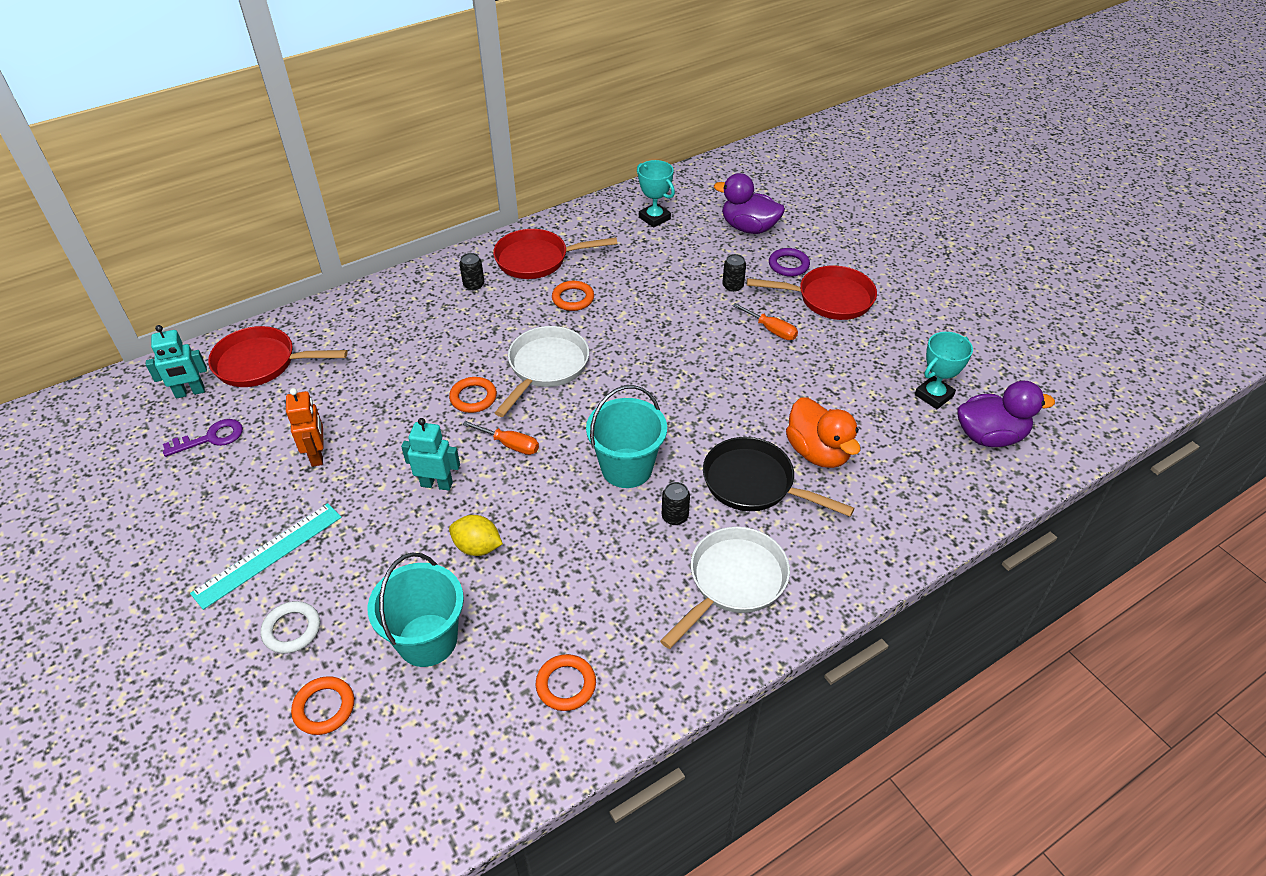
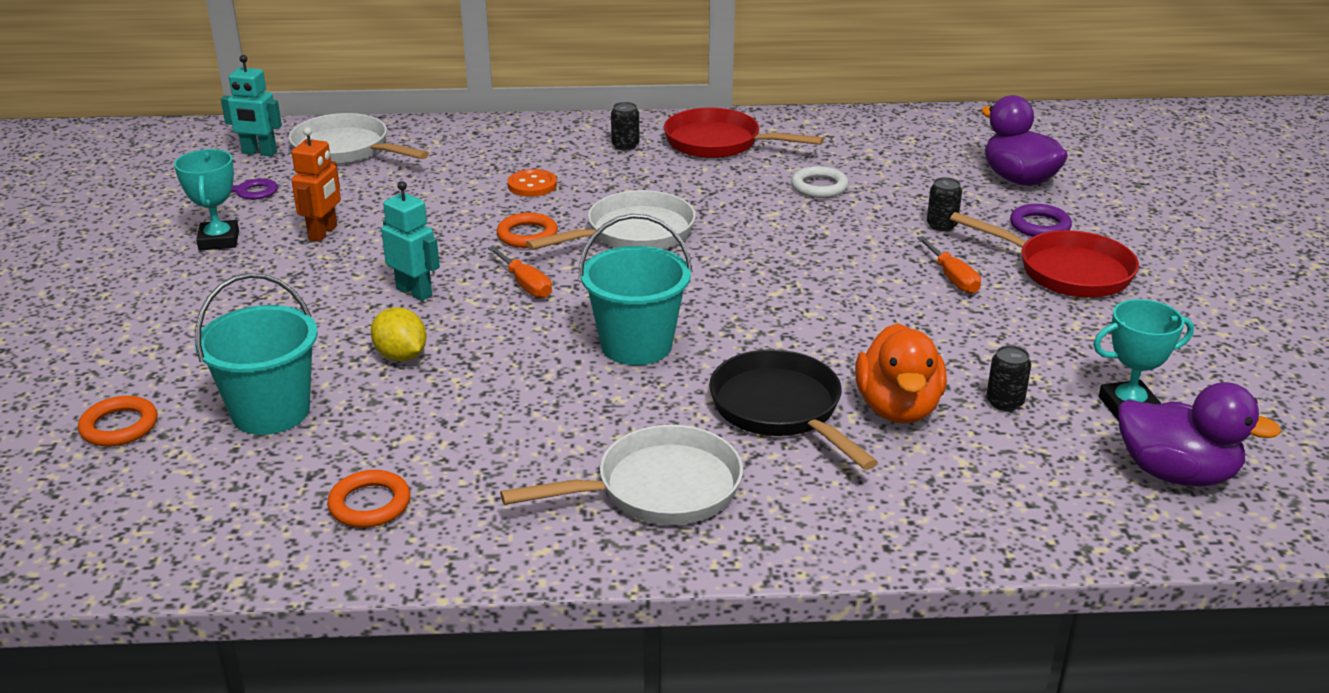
camera: 30 degrees right, 15 degrees down
(261, 363) = (346, 149): red pan -> white pan
(268, 554) = (197, 292): turquoise ruler -> none
(292, 629) = (156, 356): white ring -> white ring (819, 187)
(437, 348) = (532, 185): none -> orange button
(573, 298) = (726, 185): orange ring -> none
(654, 218) = (900, 142): turquoise trophy -> turquoise trophy (219, 240)
(675, 516) = (649, 406): black can -> black can (1004, 402)

